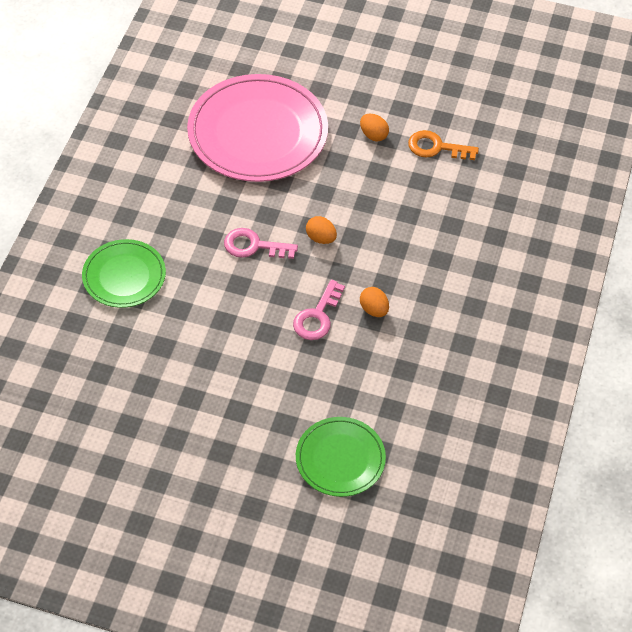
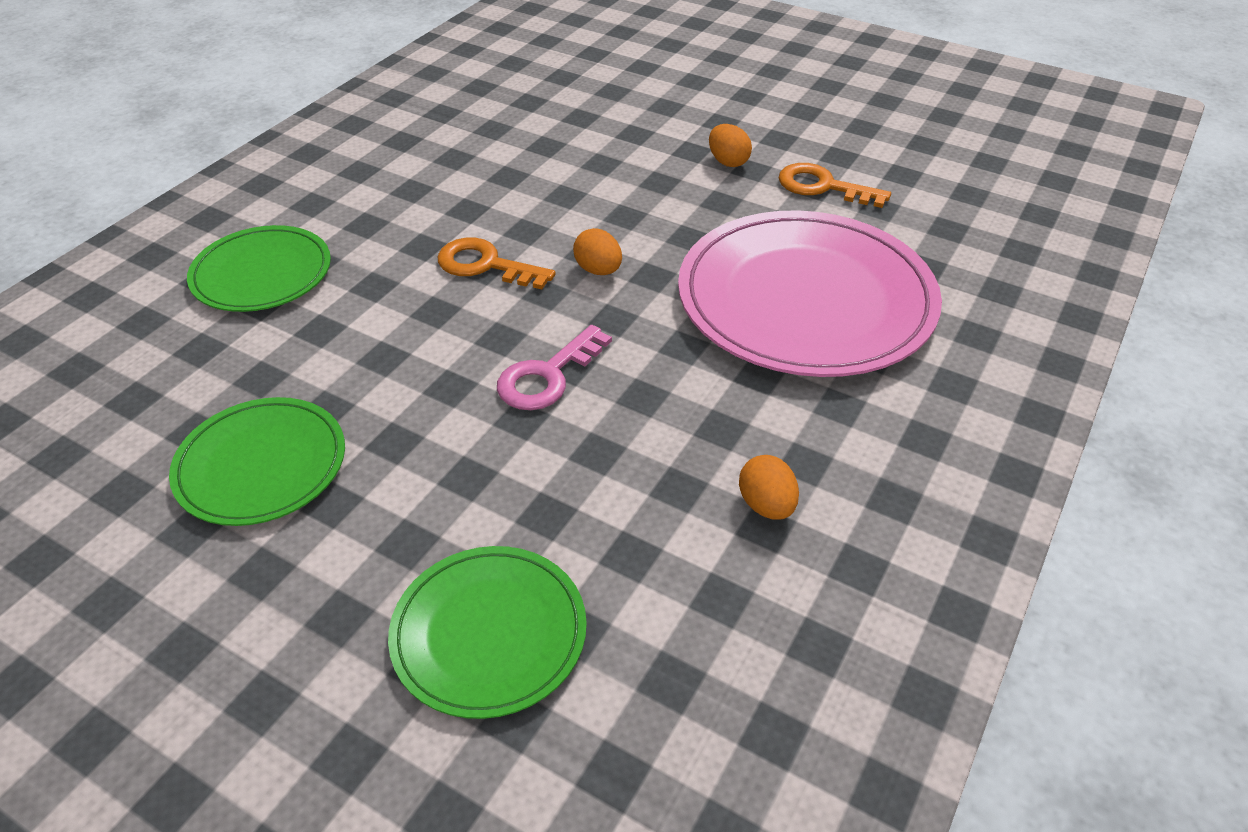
camera: 15 degrees right, 10 degrees down
(191, 397) = (261, 465): none -> green plate
(254, 246) = (486, 265): pink key -> orange key
(258, 132) = (556, 139): pink plate -> pink plate (805, 300)
(374, 309) = (652, 382): orange egg -> orange egg (766, 505)

